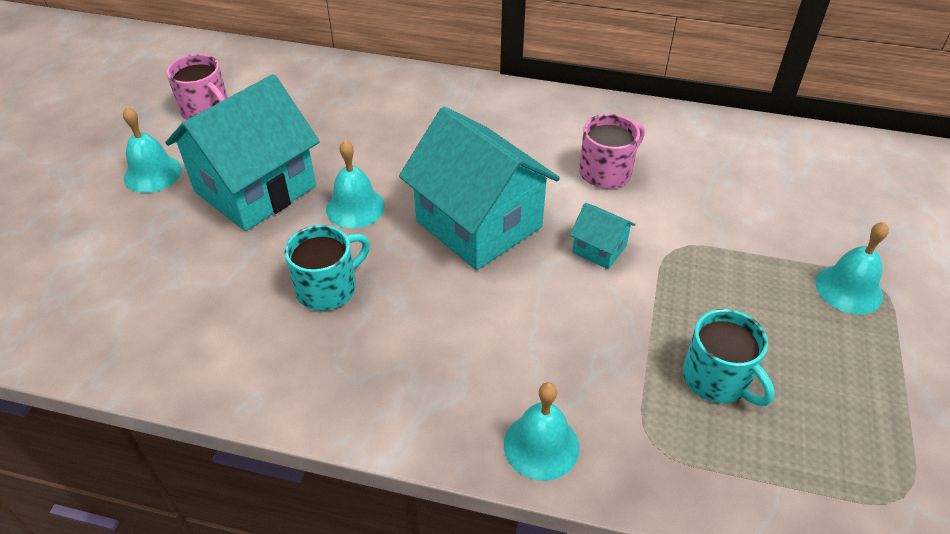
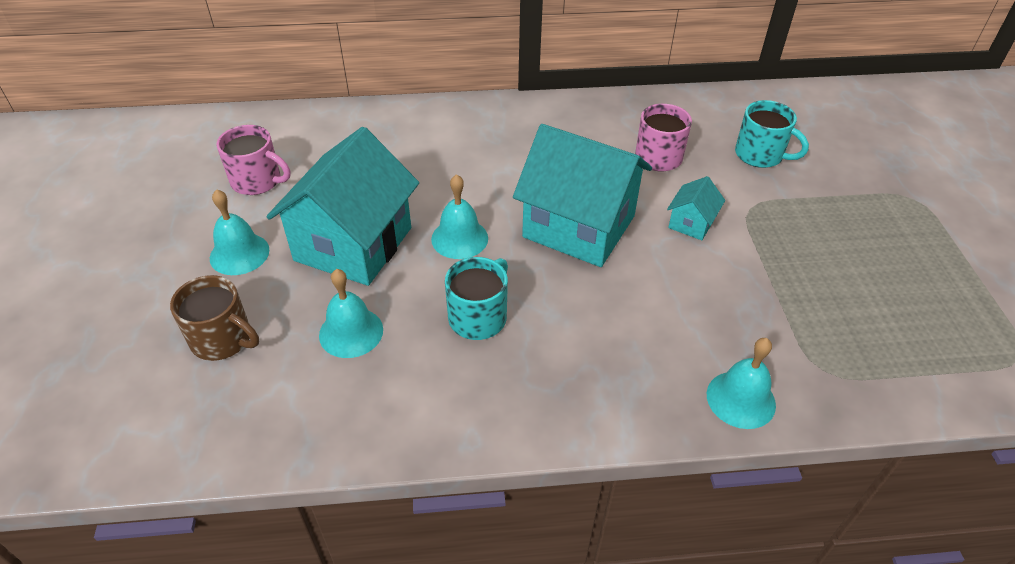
camera: 20 degrees left, 0 degrees up
(95, 247) = (223, 339): none -> brown mug
(599, 249) = (691, 223): turquoise house -> turquoise house turned 75 degrees counterclockwise
(717, 379) = (842, 305): turquoise mug -> turquoise mug (760, 155)
(848, 289) = (895, 207): turquoise bell -> turquoise bell (351, 332)

